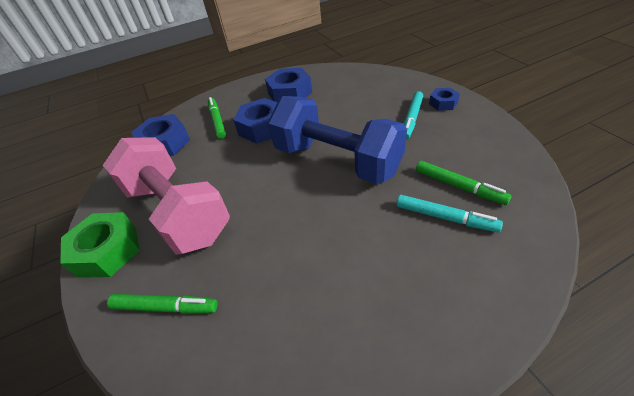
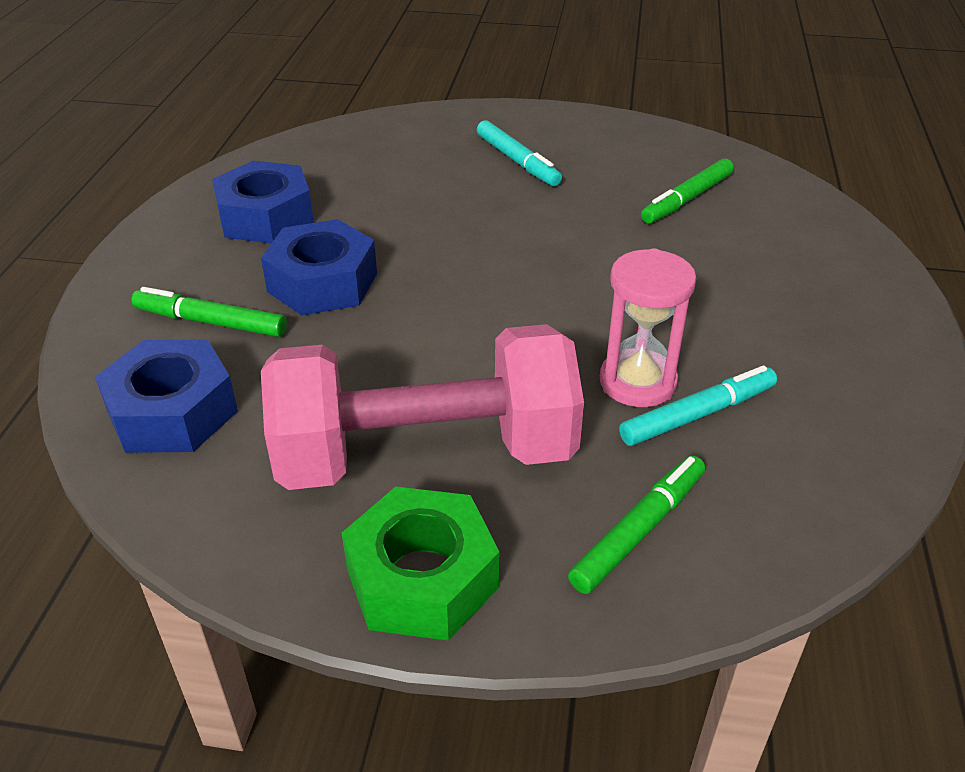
camera: 60 degrees left, 5 degrees down
(274, 251) = (637, 382): none -> pink hourglass
(336, 160) = (518, 254): blue dumbbell -> none
(443, 103) = (520, 127): blue nut -> none
(445, 217) = (724, 233): turquoise marker -> turquoise marker (697, 414)
(459, 186) = (687, 199): green marker -> green marker turned 150 degrees clockwise

